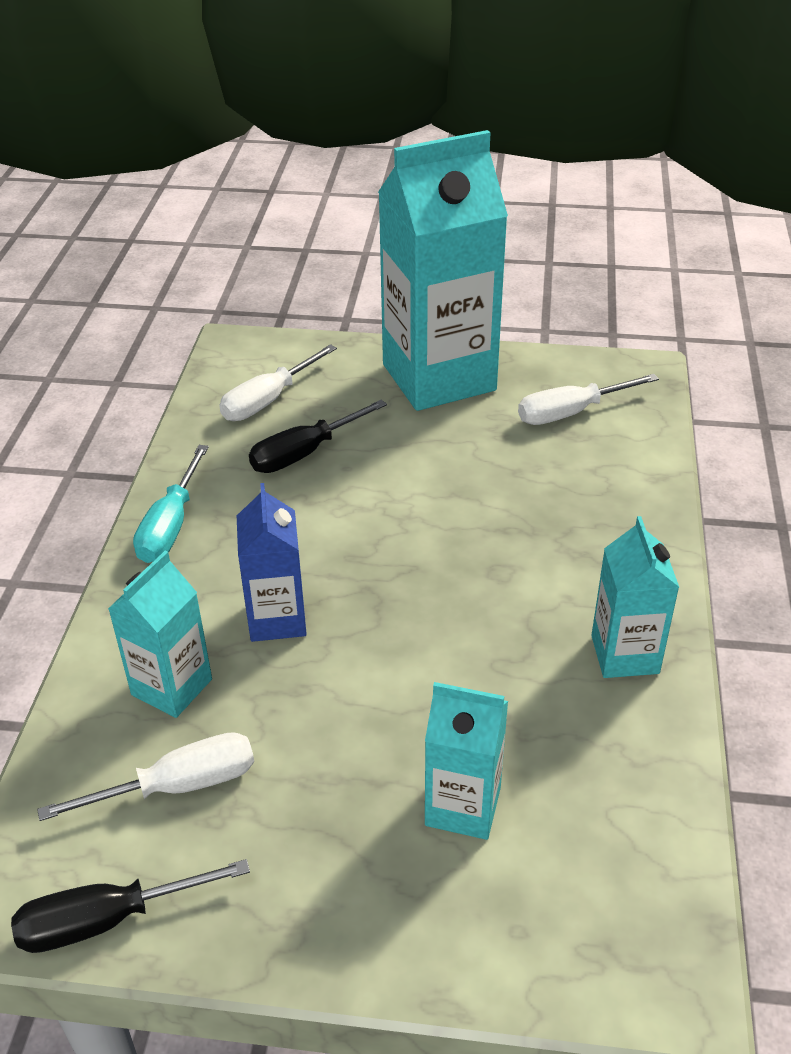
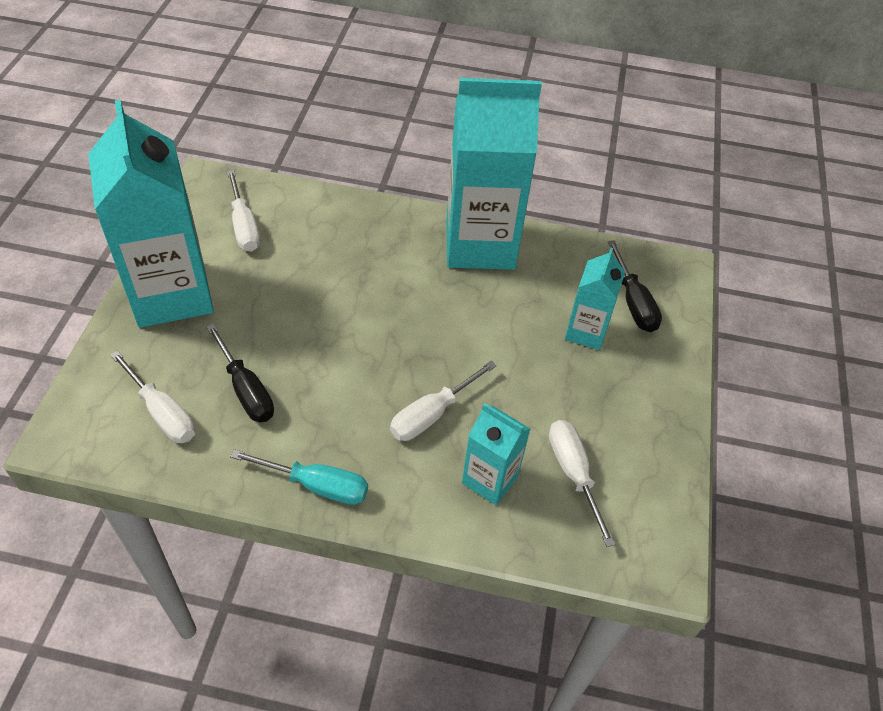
camera: 90 degrees left, 10 degrees up
(105, 920) = (670, 510): black screwdriver -> black screwdriver (634, 303)
(277, 619) = (431, 415): blue carton -> white screwdriver
(625, 654) = (480, 244): turquoise carton -> turquoise carton, size x2.00

